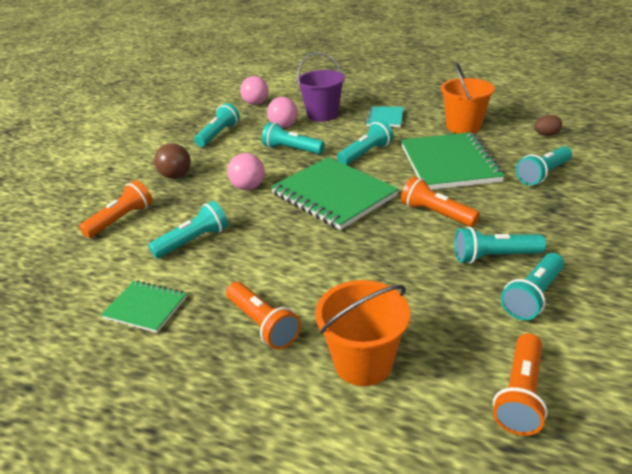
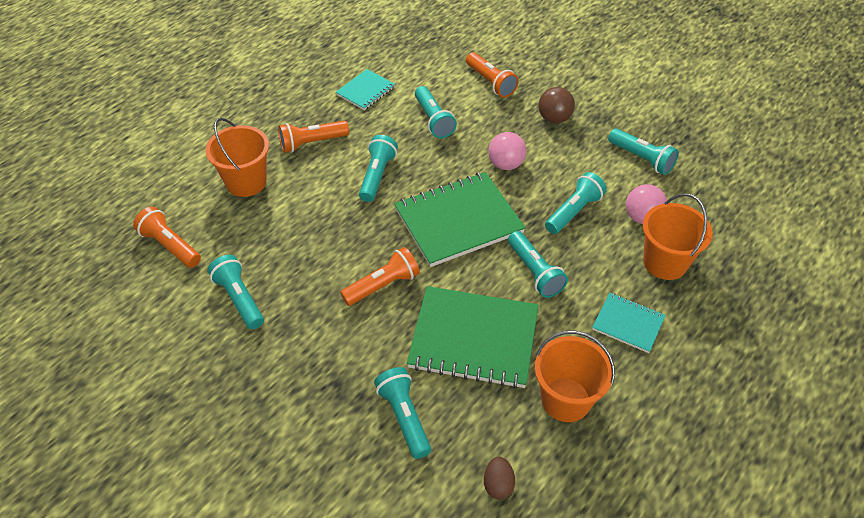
camera: 105 degrees right, 15 degrees up
(146, 307) = (366, 91): green notebook -> turquoise notebook
(256, 103) = (729, 205): pink ball -> none
(322, 115) = (665, 262): purple bucket -> orange bucket
(494, 257) = (298, 298): turquoise flashlight -> turquoise flashlight (377, 175)

